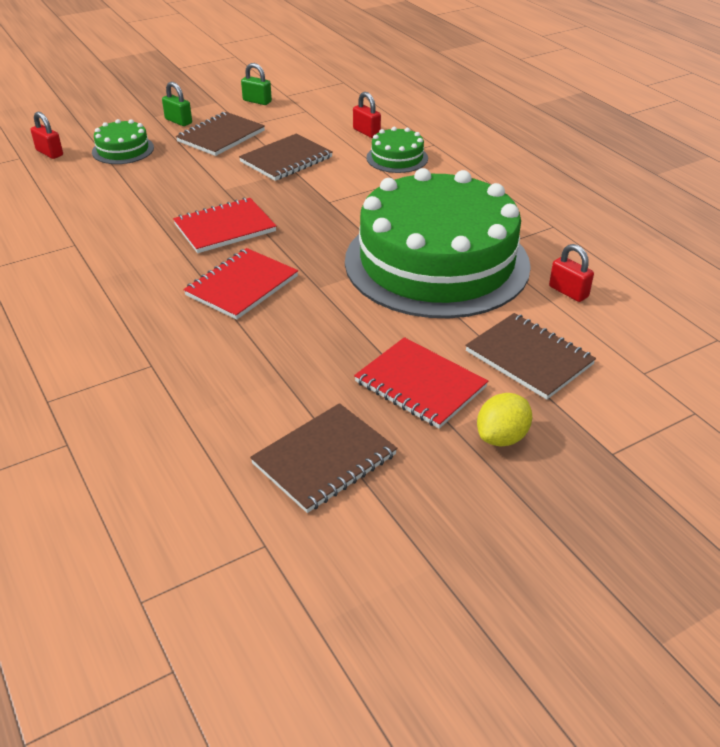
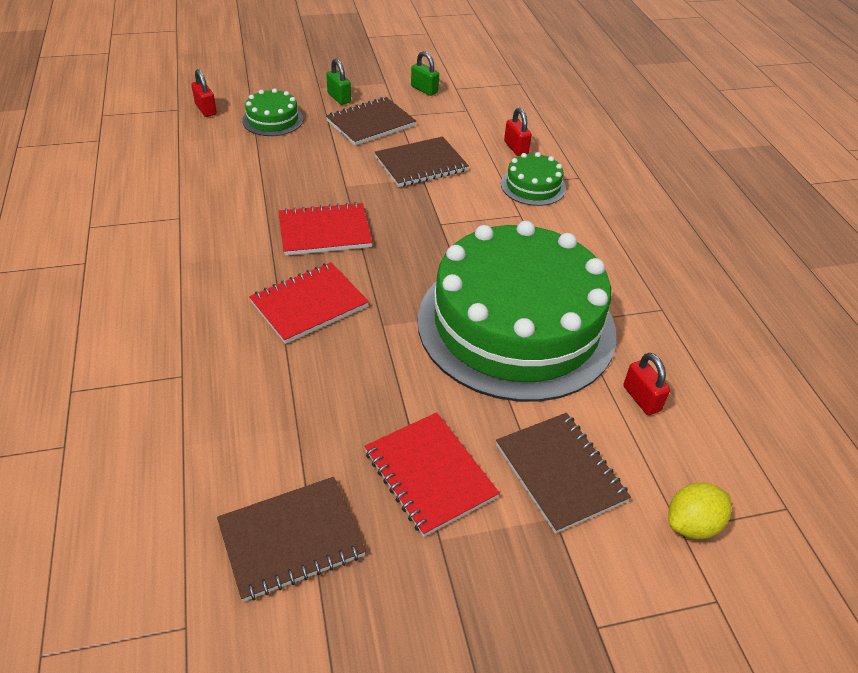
camera: 15 degrees right, 5 degrees up
(502, 437) = (485, 568): yellow lemon -> yellow lemon (692, 524)

